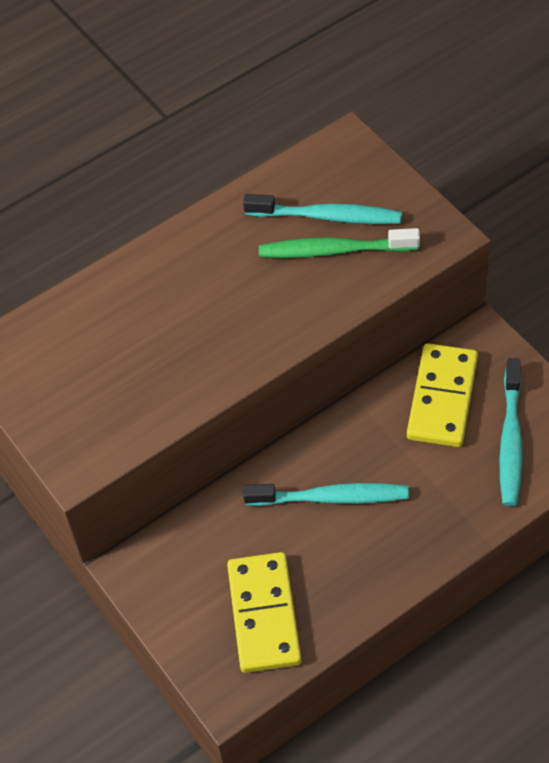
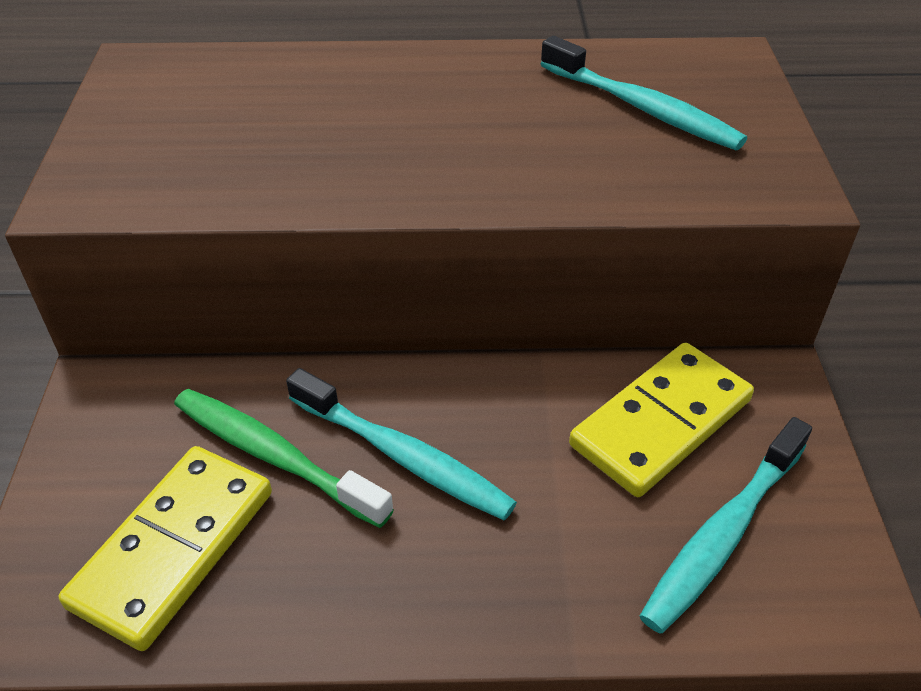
camera: 30 degrees right, 10 degrees down
(334, 250) = (619, 141): green toothbrush -> green toothbrush (274, 456)

